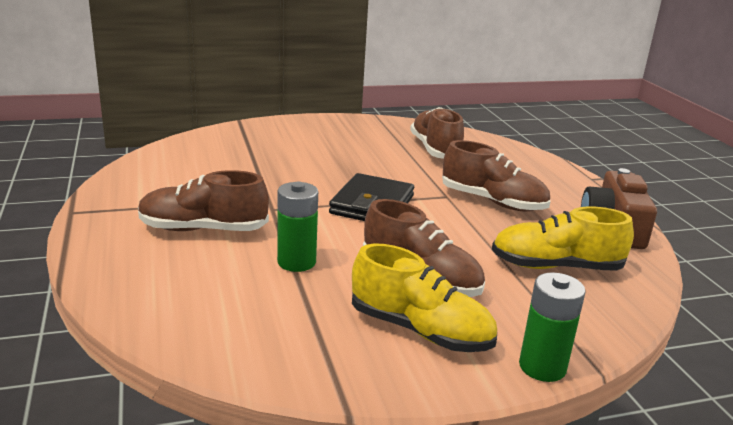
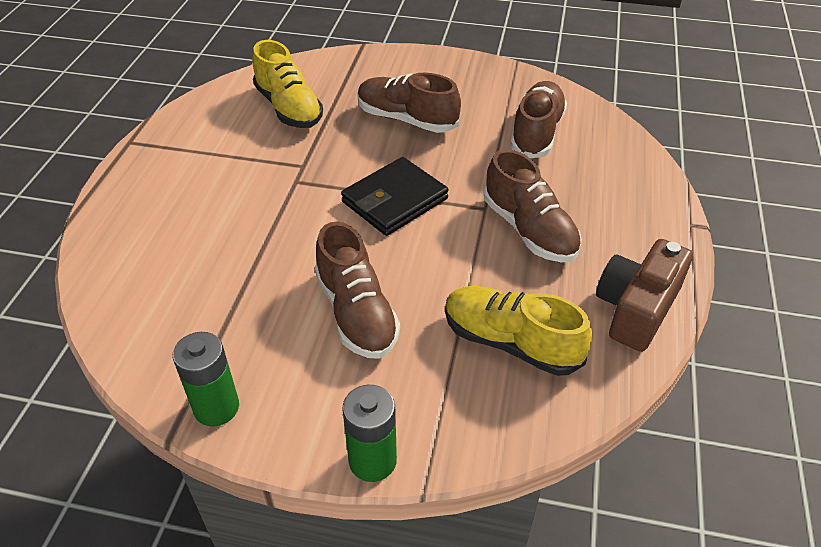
camera: 30 degrees right, 20 degrees up
(203, 229) = (215, 192): brown shoe -> brown shoe (406, 119)
(296, 262) = (262, 256): green battery -> green battery (216, 407)
(420, 330) = (301, 376): yellow shoe -> yellow shoe (289, 108)

